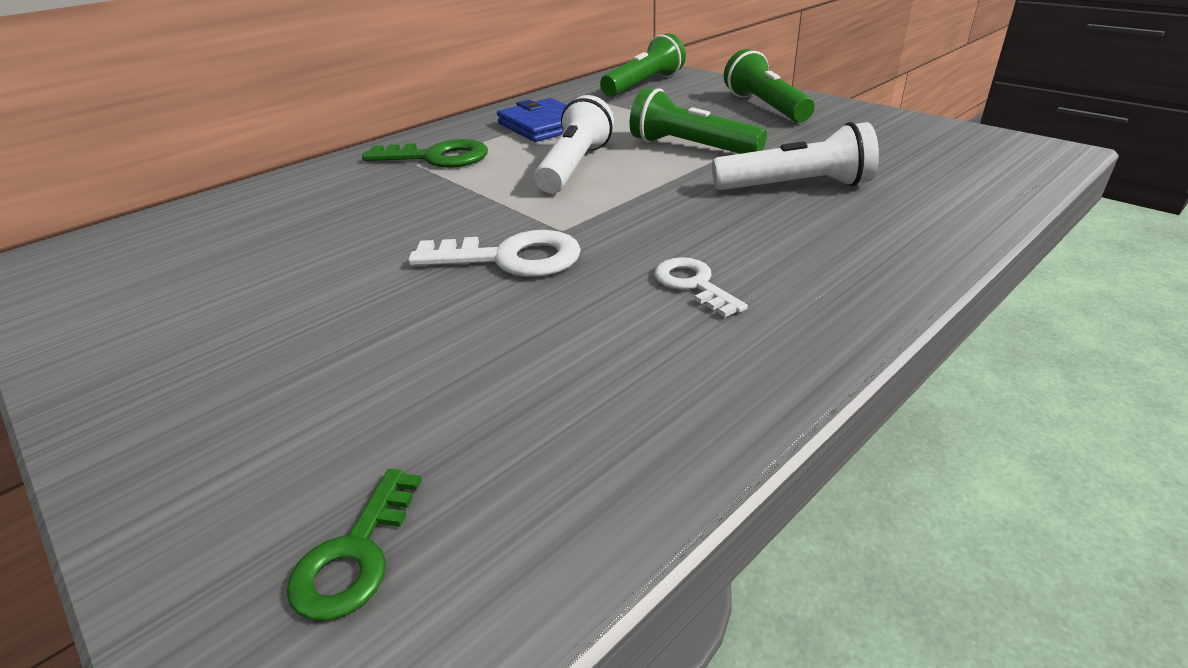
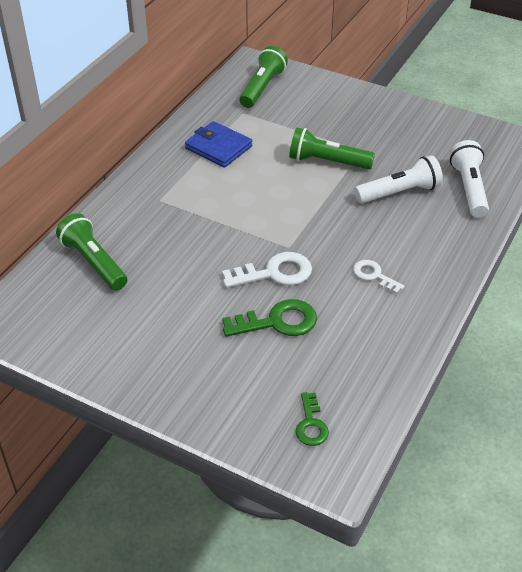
camera: 20 degrees left, 10 degrees up
(437, 157) = (169, 192): green key -> green key (277, 322)
(575, 166) = (265, 190): white flashlight -> white flashlight (469, 188)
(765, 107) = (356, 110): green flashlight -> green flashlight (94, 262)

